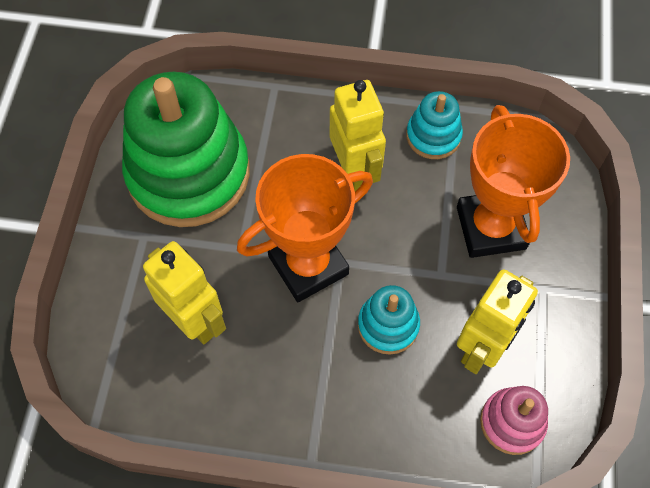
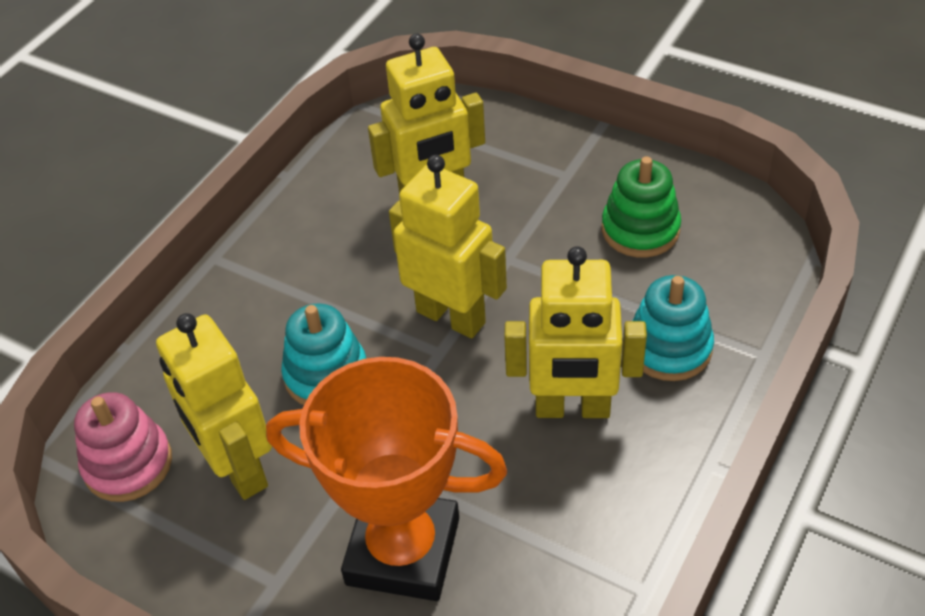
camera: 115 degrees right, 15 degrees down
(189, 174) = (640, 229): green stacking toy -> green stacking toy, size x0.46
(308, 265) = (451, 316): orange trophy -> yellow robot
(433, 136) = (598, 533): turquoise stacking toy -> turquoise stacking toy (669, 348)

